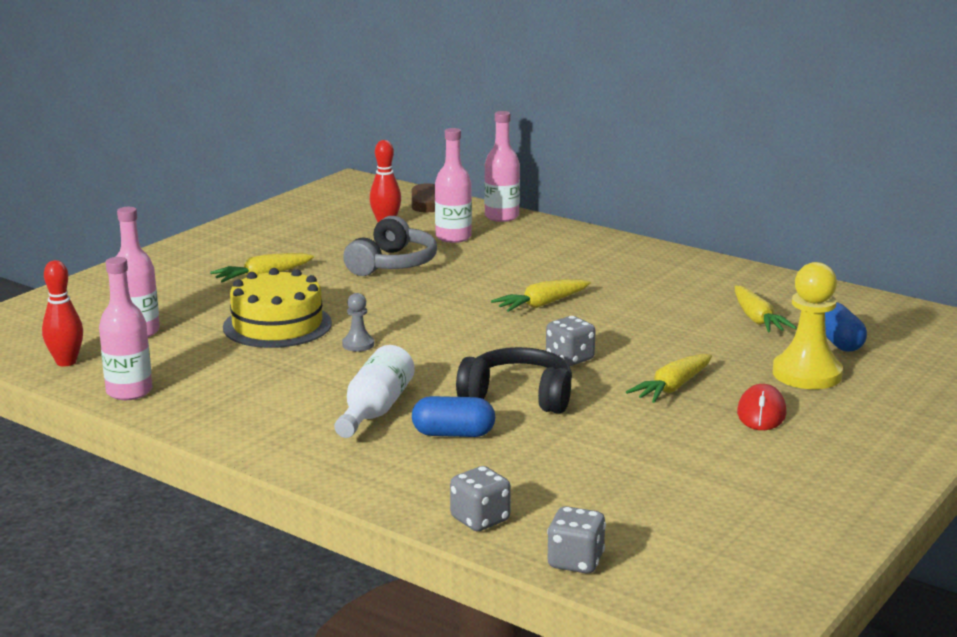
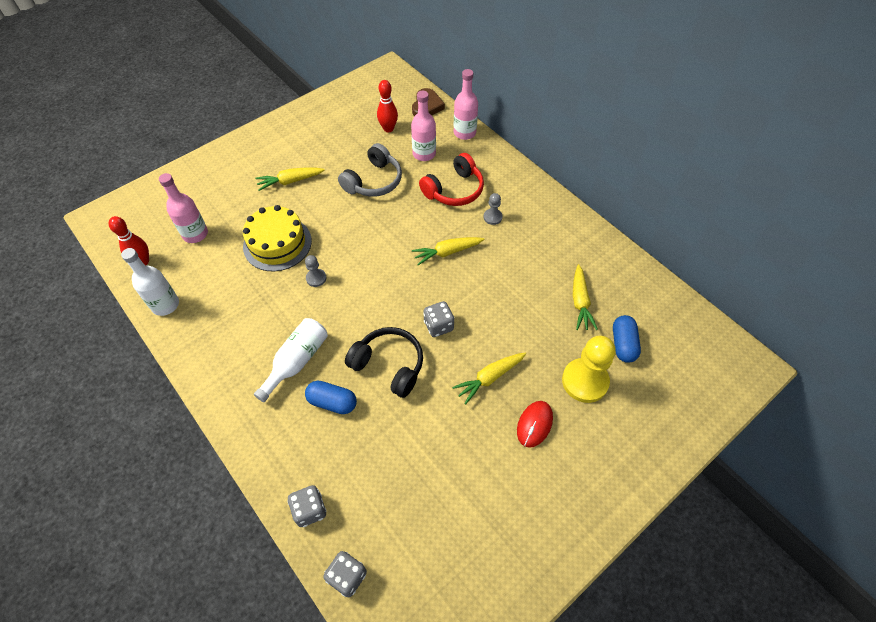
camera: 15 degrees right, 35 degrees up
(129, 392) = (165, 305): pink bottle -> white bottle
(518, 259) = (454, 190): none -> red headphones
(588, 273) = (492, 217): none -> grey pawn

